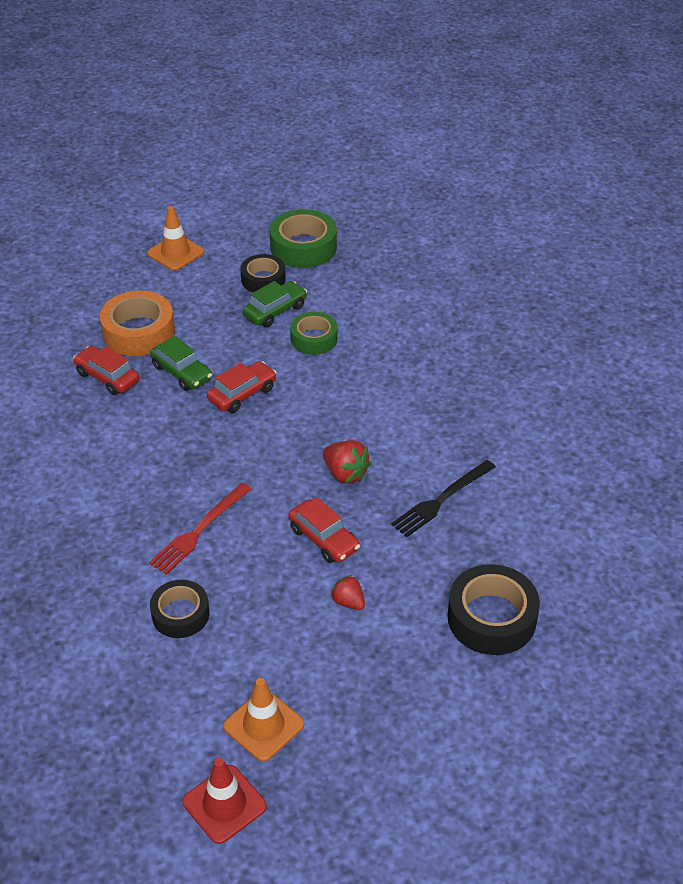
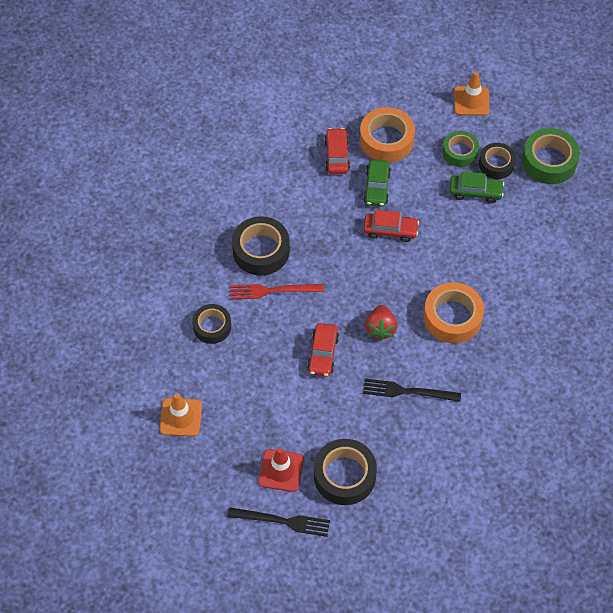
camera: 50 degrees right, 15 degrees up
(139, 508) = (261, 251): none -> black tape
(224, 804) = (123, 434): red traffic cone -> red traffic cone (281, 470)
(314, 339) = (472, 230): green tape -> green tape (460, 152)
(348, 602) = (291, 398): red strawberry -> none
(393, 413) = (452, 317): none -> orange tape
(497, 714) = (282, 521): none -> black fork

